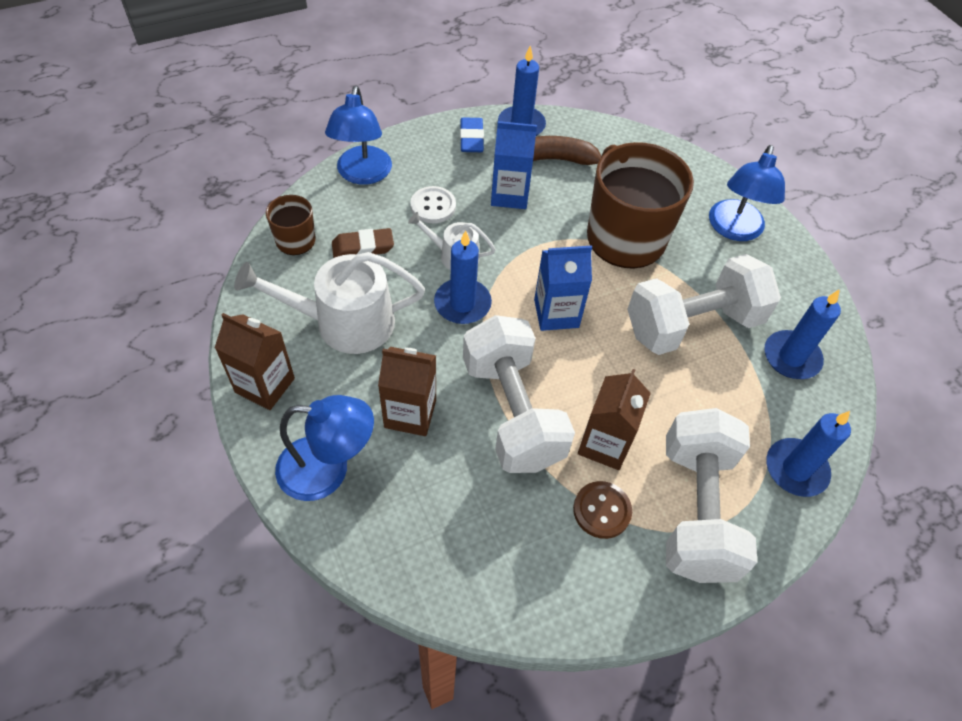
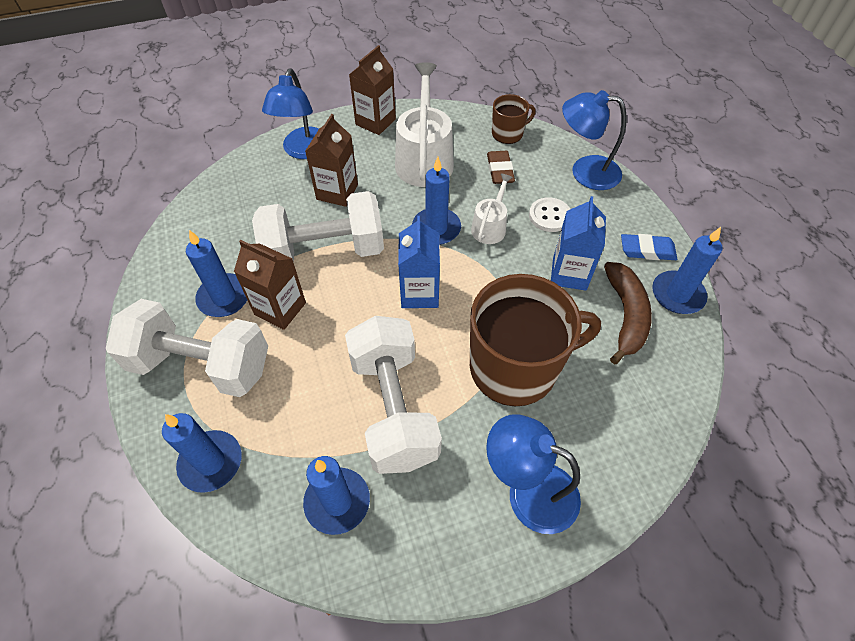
camera: 100 degrees right, 0 degrees up
(602, 510) = (224, 297): brown button -> blue candle

